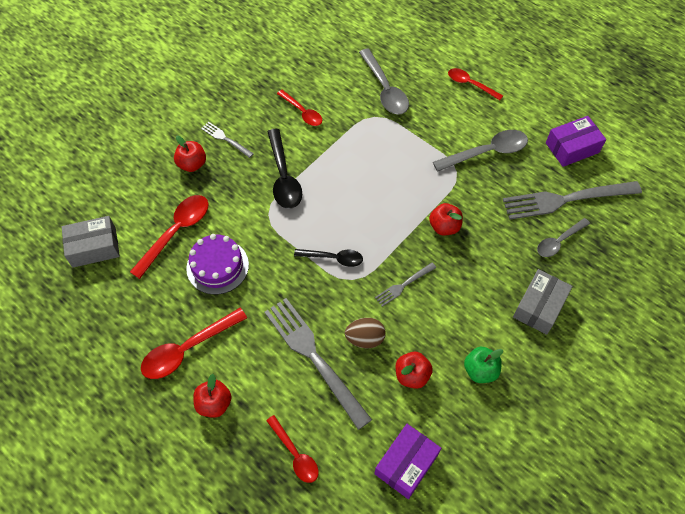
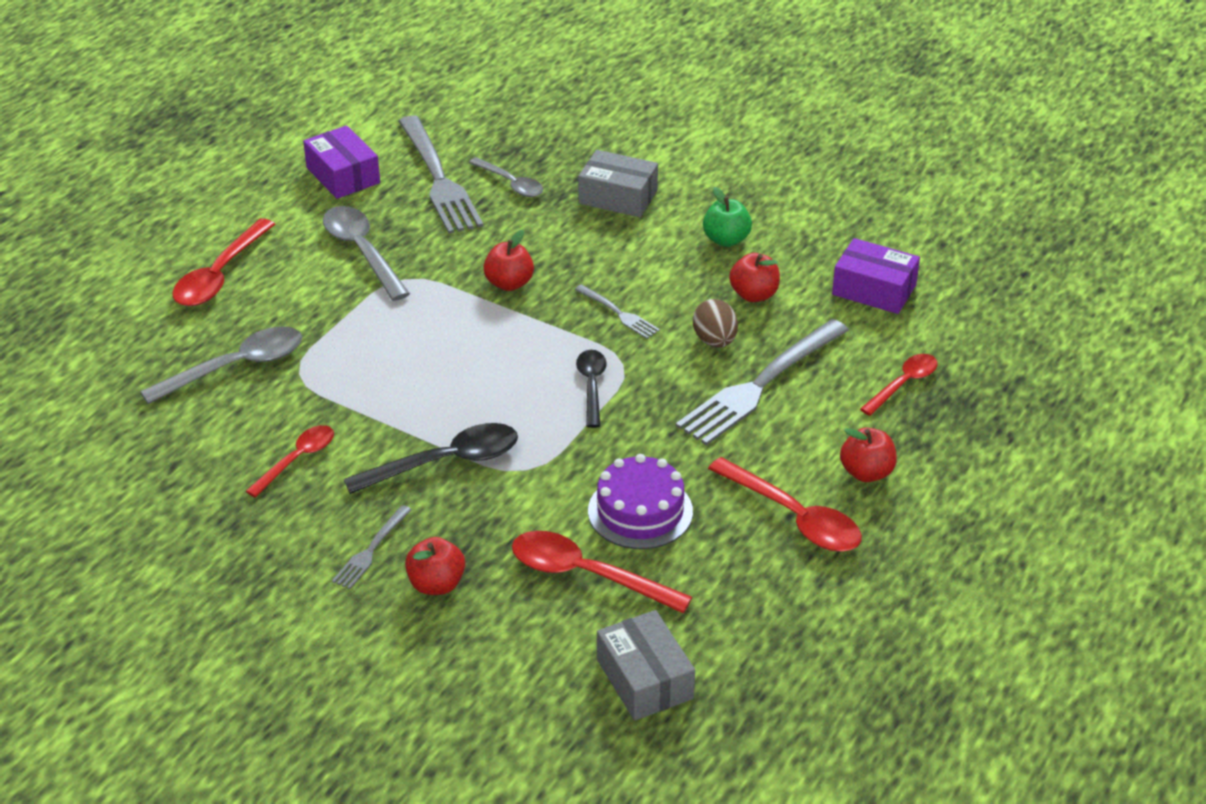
camera: 100 degrees left, 20 degrees down
(470, 84) = (220, 275): red spoon -> red spoon, size x1.56

